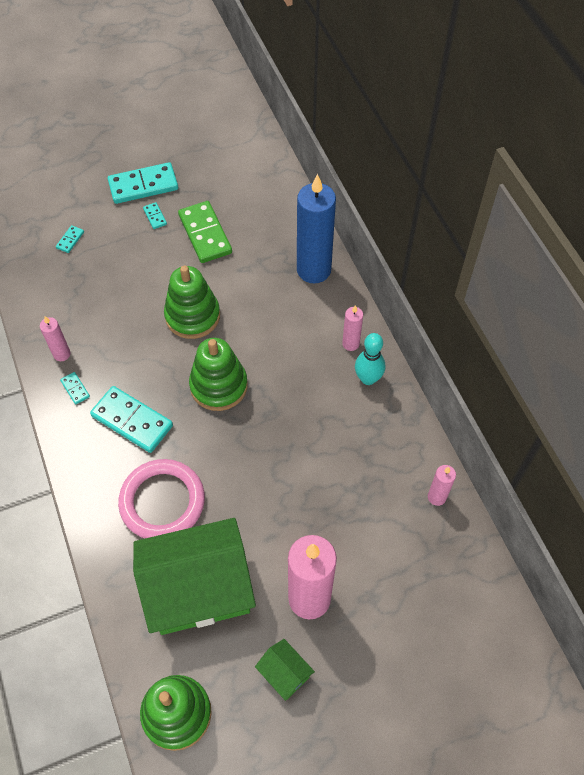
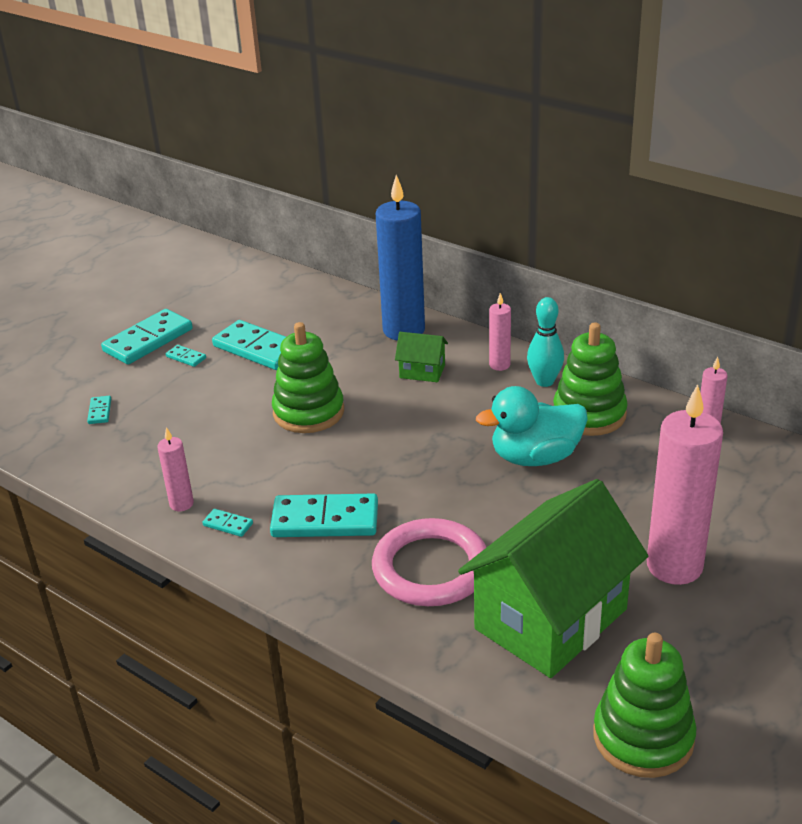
camera: 30 degrees left, 25 degrees down
(205, 234) = (258, 349): green domino -> turquoise domino
(219, 386) = (395, 451): green stacking toy -> green stacking toy (589, 414)
(284, 674) = (718, 638): green house -> green house (422, 371)
(302, 447) = (535, 457): none -> turquoise duck

